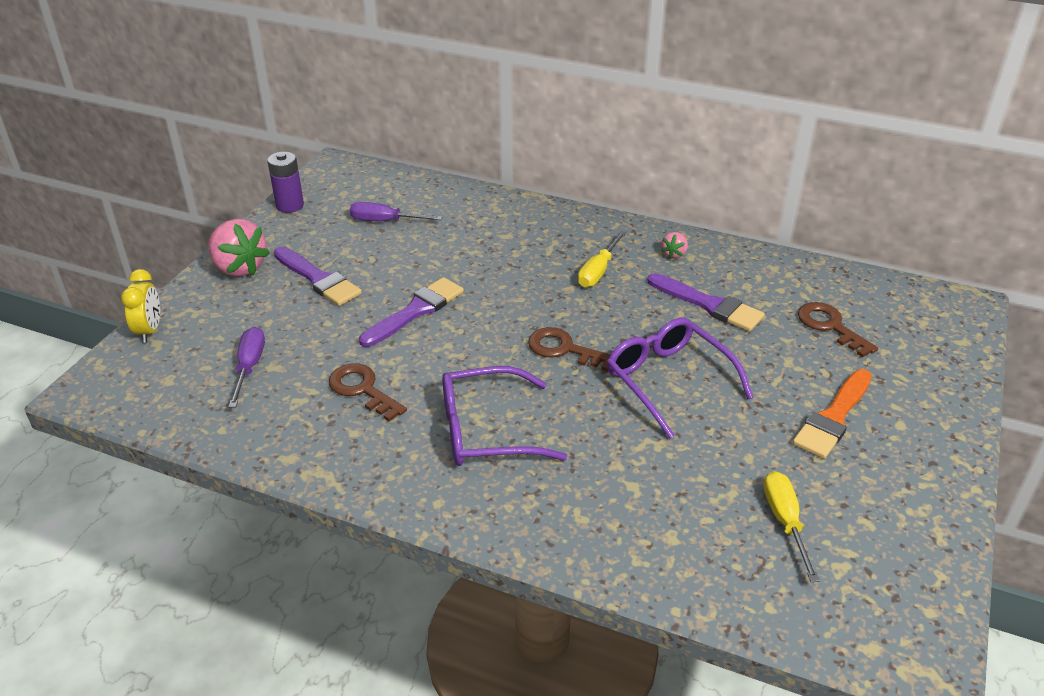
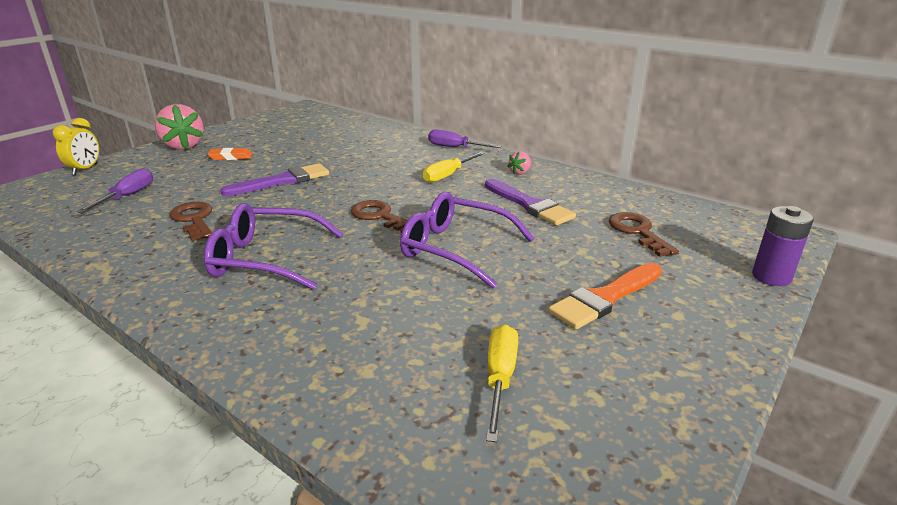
camera: 15 degrees right, 10 degrees down
(290, 205) = (252, 121): purple battery -> purple battery (771, 277)
(318, 279) = (230, 157): purple brush -> orange eraser
(385, 221) = (309, 134): purple screwdriver -> purple screwdriver (455, 147)
(669, 381) = (456, 249): purple glasses -> purple glasses turned 45 degrees counterclockwise

